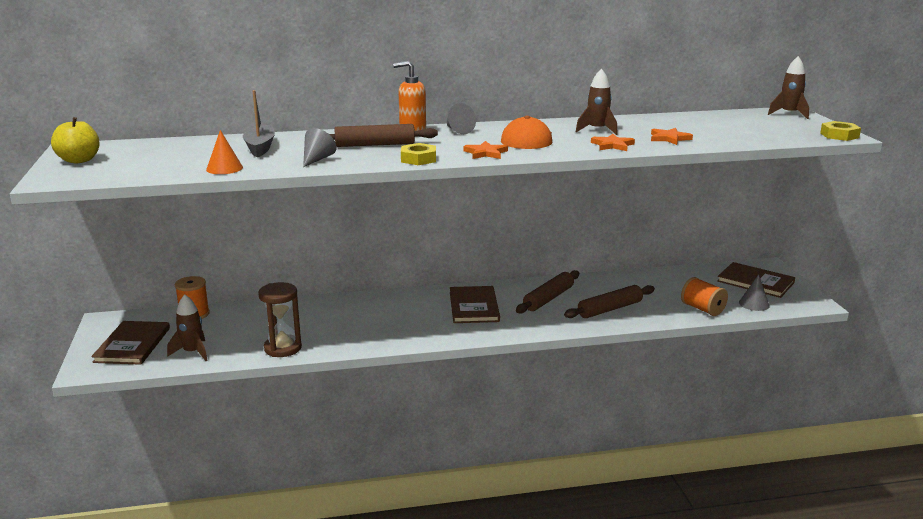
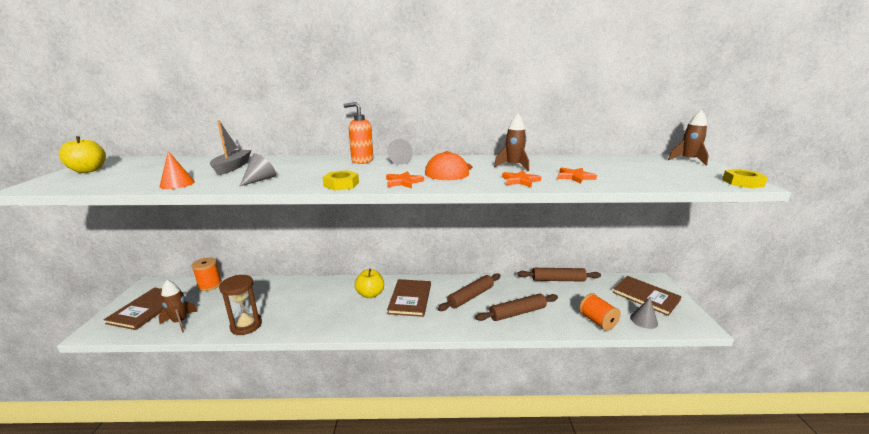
camera: 10 degrees right, 0 degrees up
(375, 145) = (321, 169): brown rolling pin -> brown rolling pin (558, 280)
(420, 306) = (370, 294): none -> yellow apple

